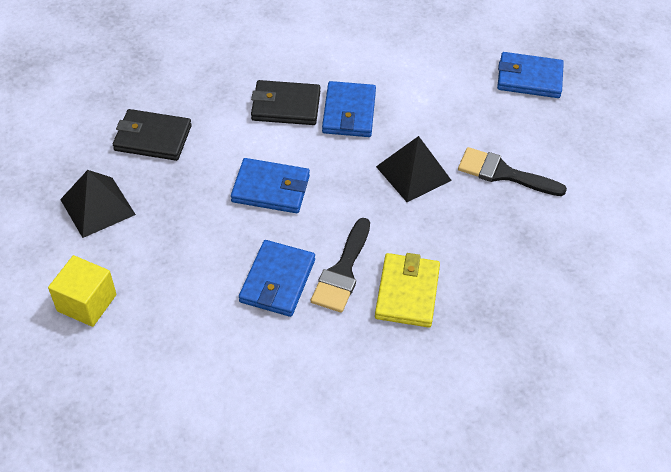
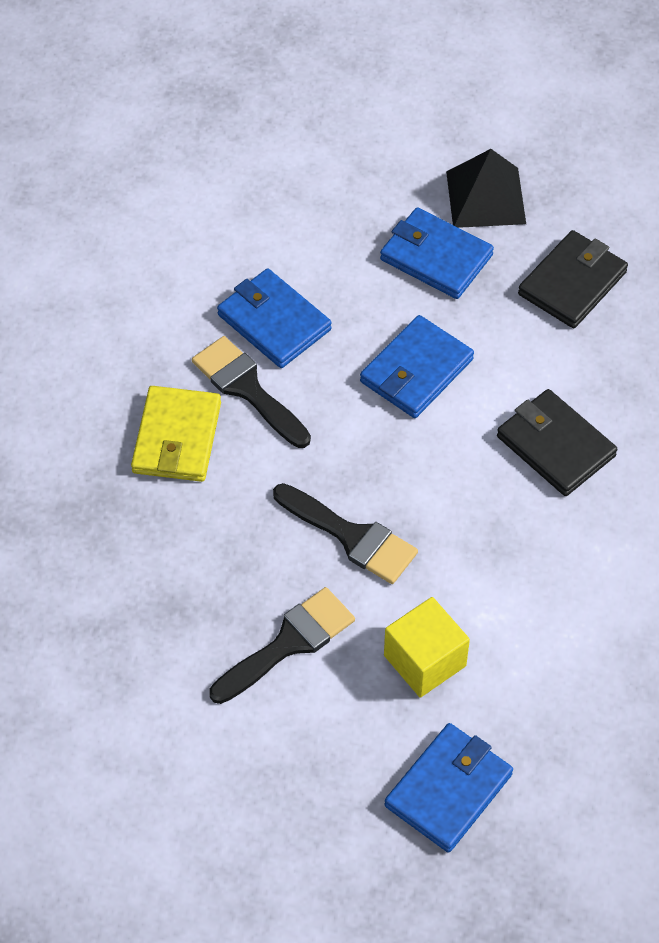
camera: 120 degrees right, 5 degrees up
(87, 303) = (352, 150): yellow cube -> yellow cube (424, 660)
(286, 106) = (555, 446): black wallet -> black wallet turned 75 degrees counterclockwise
(349, 112) = (504, 515): blue wallet -> blue wallet (436, 257)
(407, 293) = (177, 437): yellow wallet -> yellow wallet turned 60 degrees clockwise
(413, 173) = (351, 536): black pyramid -> black brush

